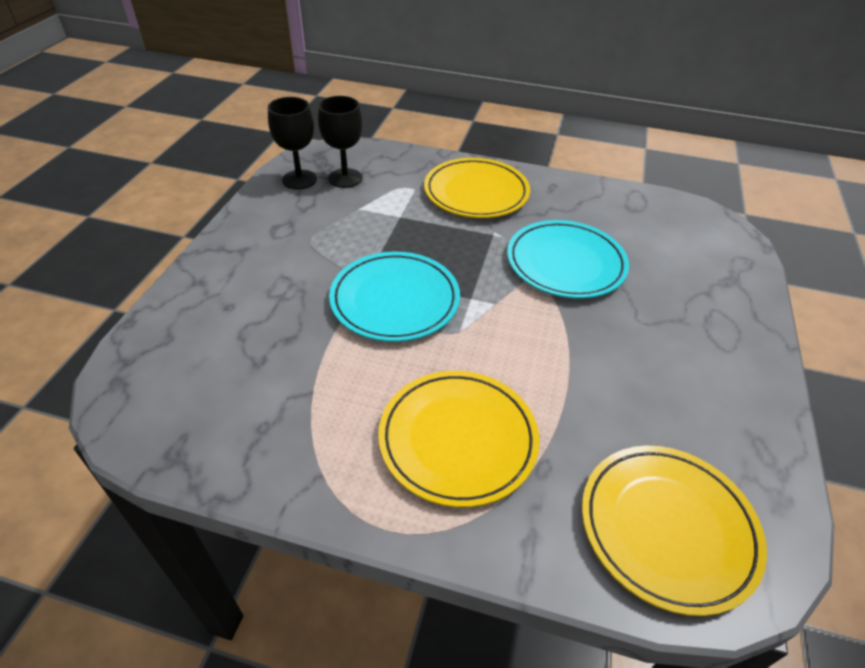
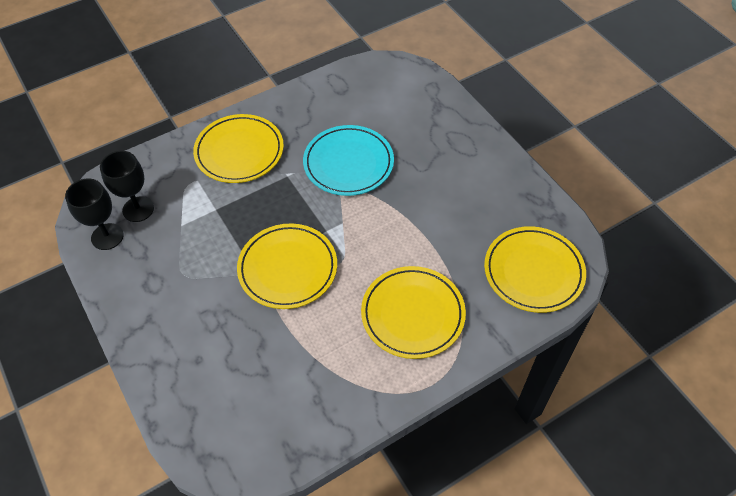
camera: 45 degrees left, 10 degrees up
(395, 300) = (288, 268): turquoise plate -> yellow plate

